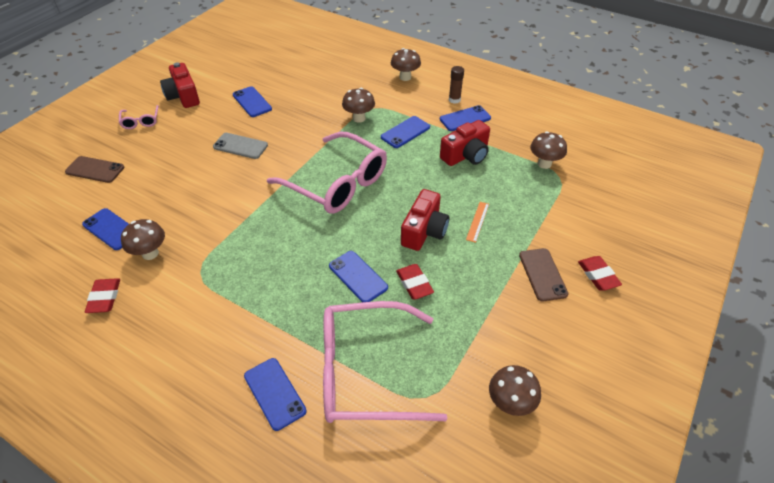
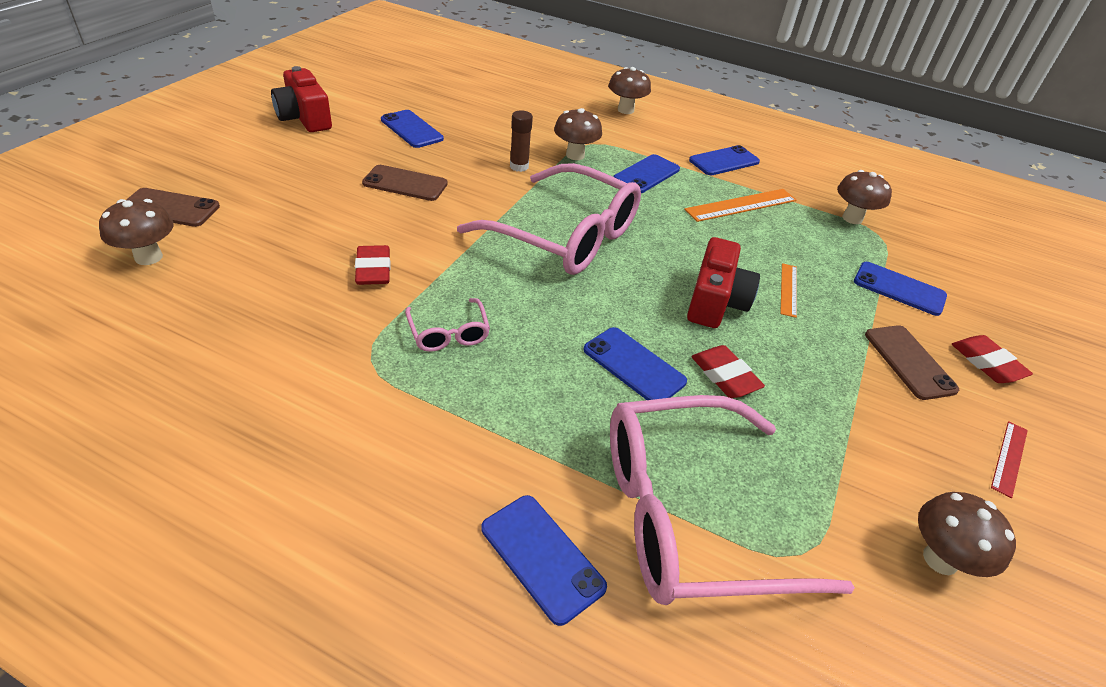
camera: 10 degrees left, 5 degrees down
(104, 298) = (203, 400): red eraser -> red eraser (373, 270)
(111, 229) = (206, 293): blue phone -> blue phone (899, 289)
(141, 121) = (240, 146): pink glasses -> pink glasses (448, 333)
(150, 253) = (279, 330): brown mushroom -> brown mushroom (148, 257)
(240, 146) = (405, 183): grey phone -> brown phone
(454, 100) = (701, 139): brown glue stick -> brown glue stick (519, 166)
(466, 155) = (741, 205): red camera -> orange ruler
(584, 341) = (1009, 458): none -> red ruler

